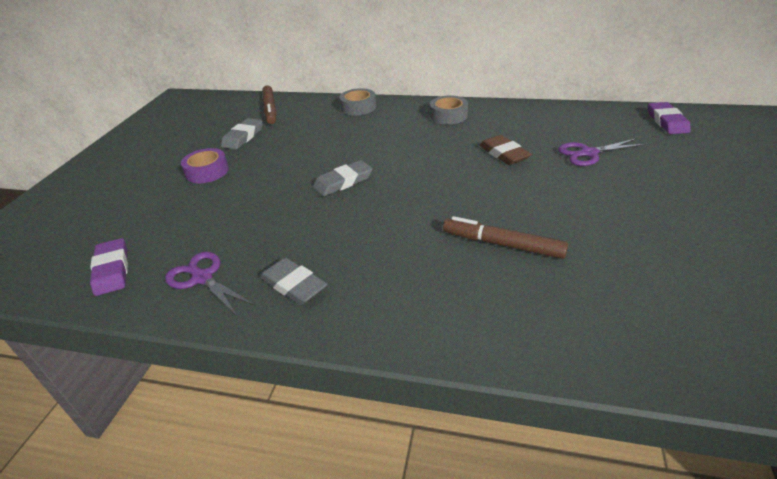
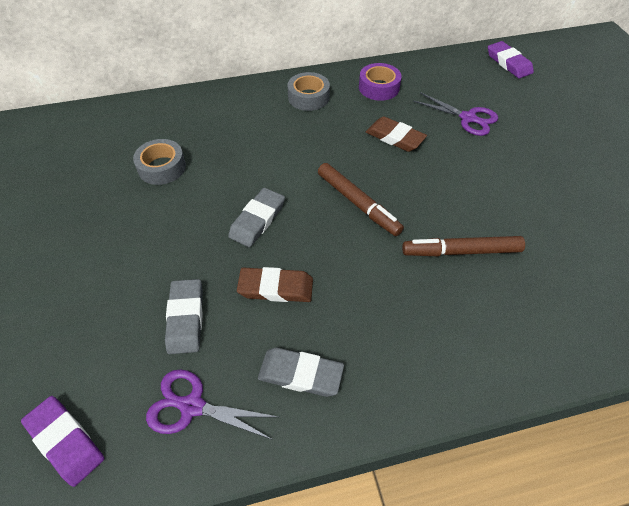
camera: 30 degrees left, 15 degrees up
(207, 171) = (77, 253): purple tape -> purple tape (379, 87)
(243, 137) = (84, 185): grey eraser -> grey eraser (185, 318)
(270, 109) = (88, 132): brown marker -> brown marker (358, 203)
(321, 226) = (276, 288): none -> brown eraser
(358, 107) = (199, 106): grey tape -> grey tape (162, 167)
(588, 153) = (468, 118): purple scissors -> purple scissors turned 105 degrees counterclockwise

